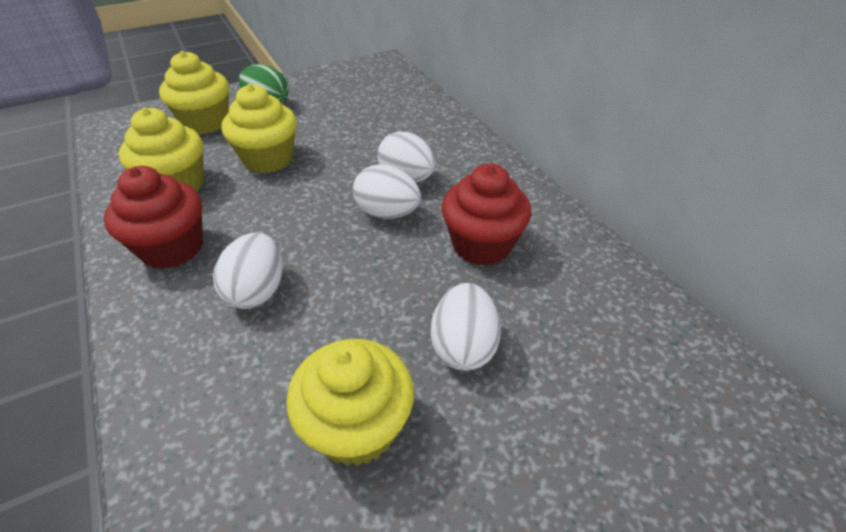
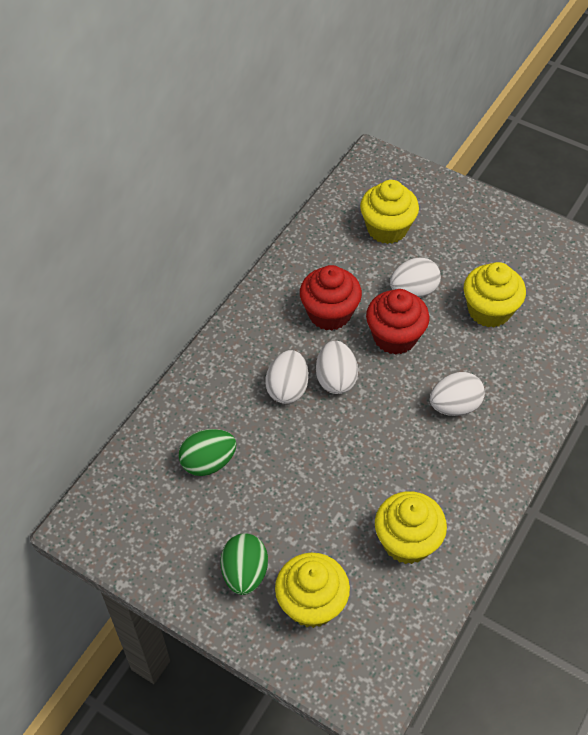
camera: 120 degrees left, 10 degrees up
(172, 248) = (462, 483): red cupcake -> red cupcake (395, 337)
(268, 159) = (329, 501): yellow cupcake -> yellow cupcake (387, 229)
(375, 117) = (208, 462): none -> green egg

